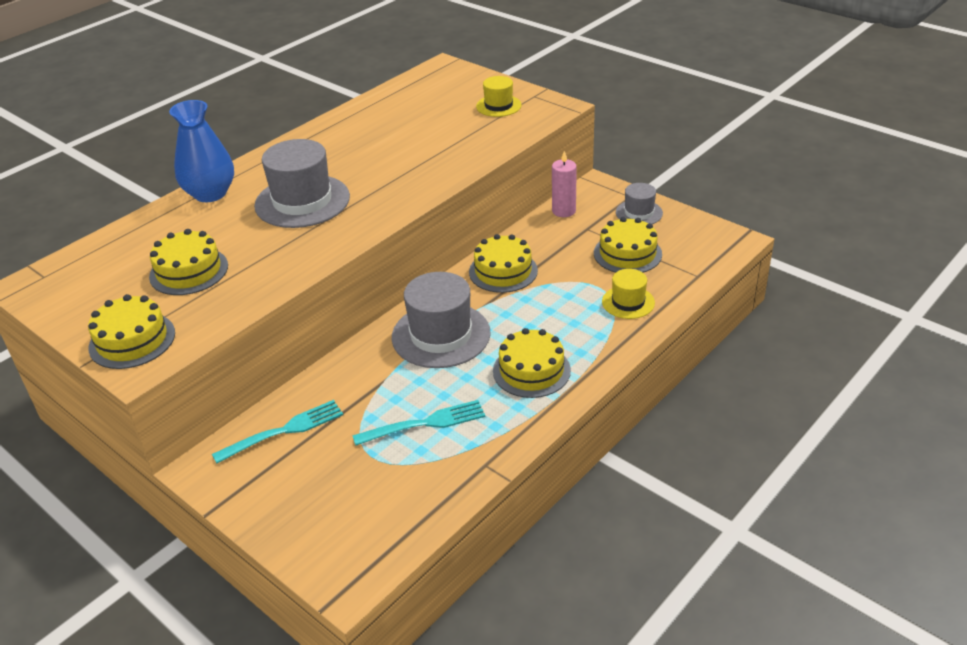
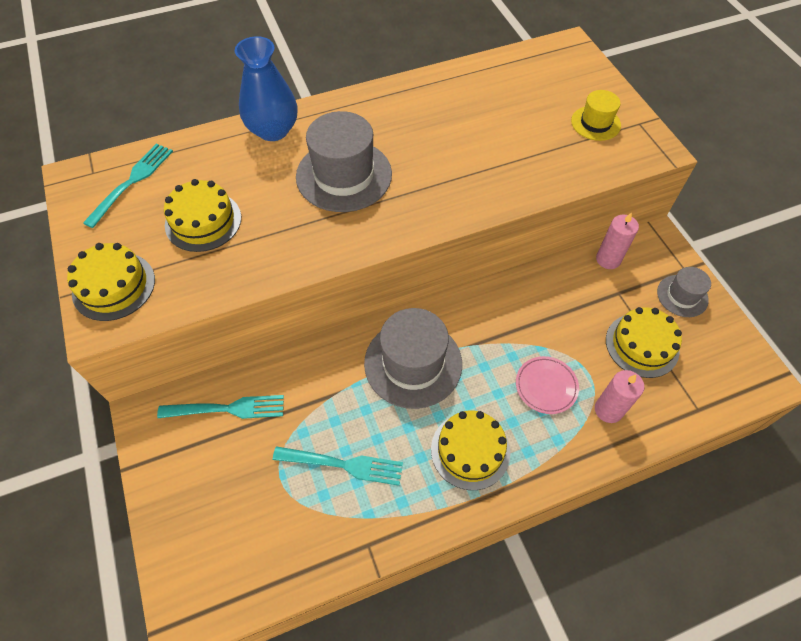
camera: 25 degrees right, 20 degrees up
(92, 269) = (132, 182): none -> turquoise fork
(503, 271) = (510, 310): yellow cake -> none
(567, 307) = (546, 386): none -> pink plate
(628, 302) = (608, 410): yellow hat -> pink candle

